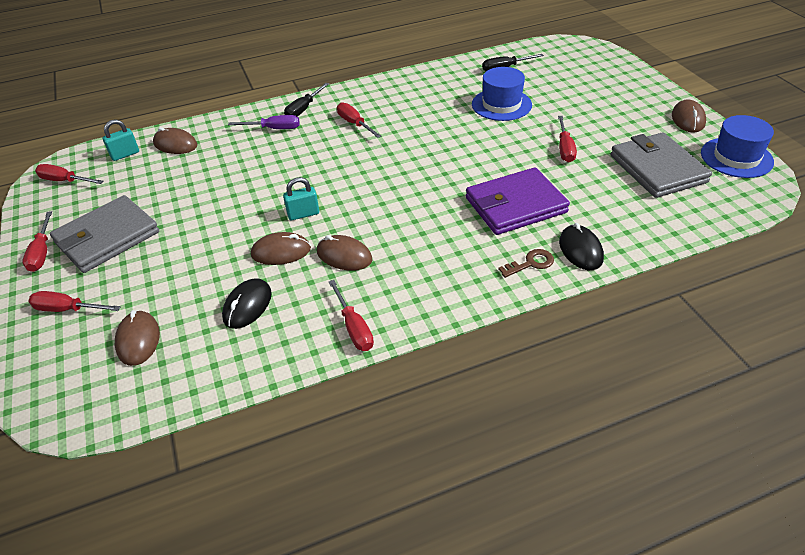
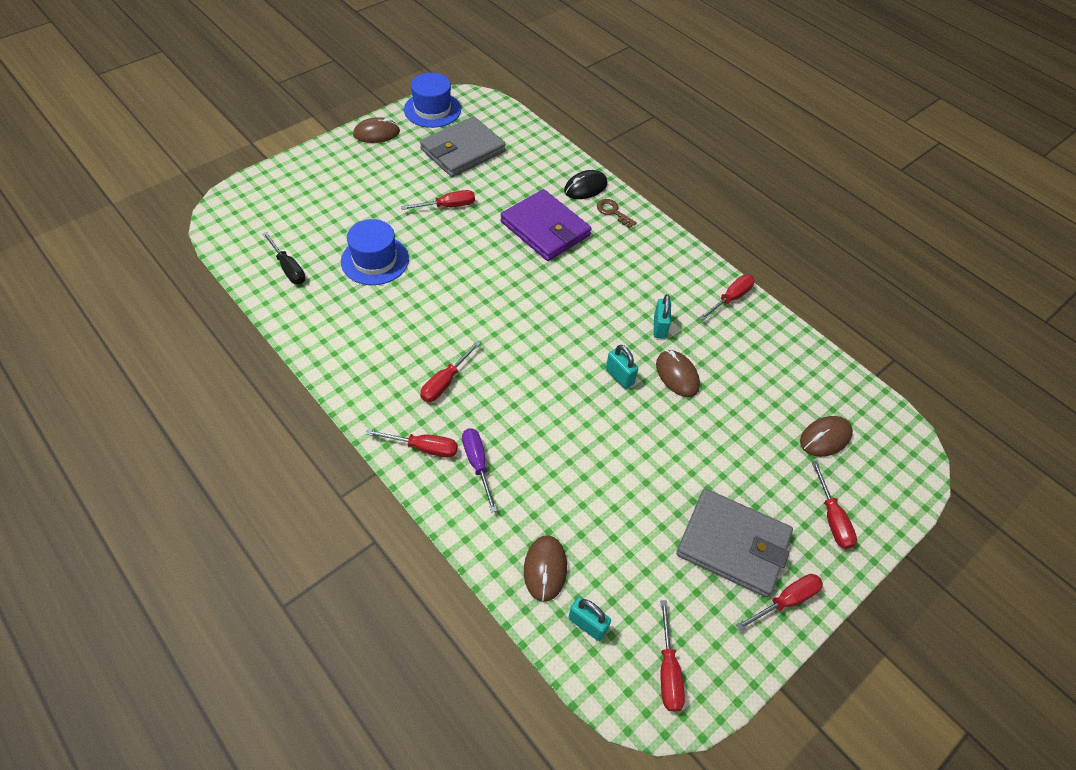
camera: 115 degrees left, 10 degrees up
(247, 306) = (748, 375): black mouse -> none
(304, 109) = (423, 448): black screwdriver -> red screwdriver
(344, 256) = (659, 327): brown mouse -> turquoise padlock

